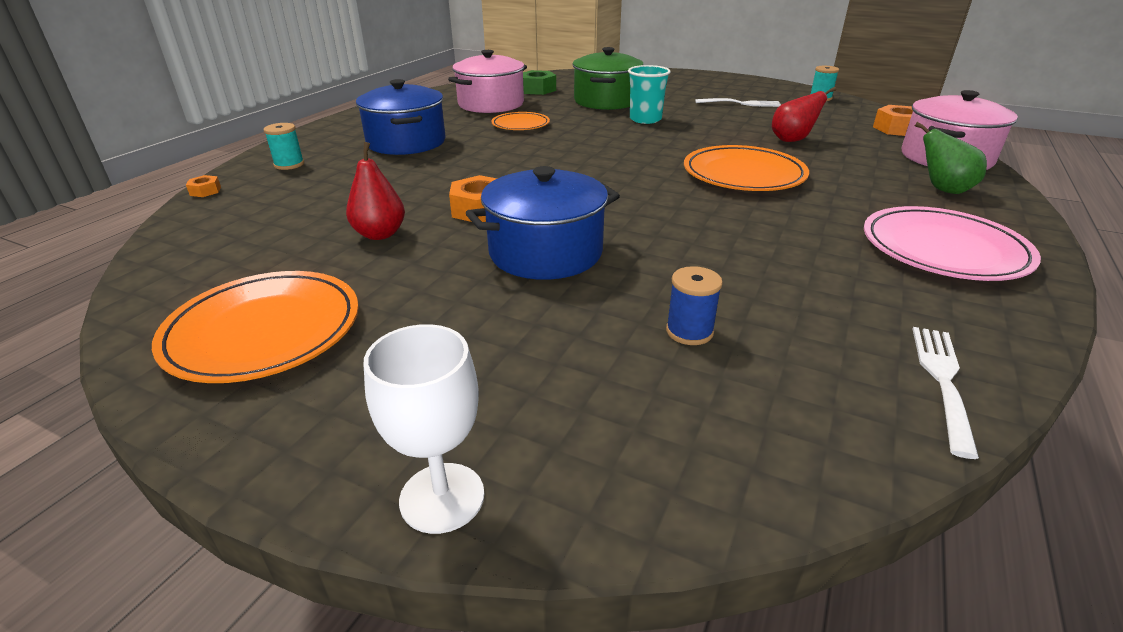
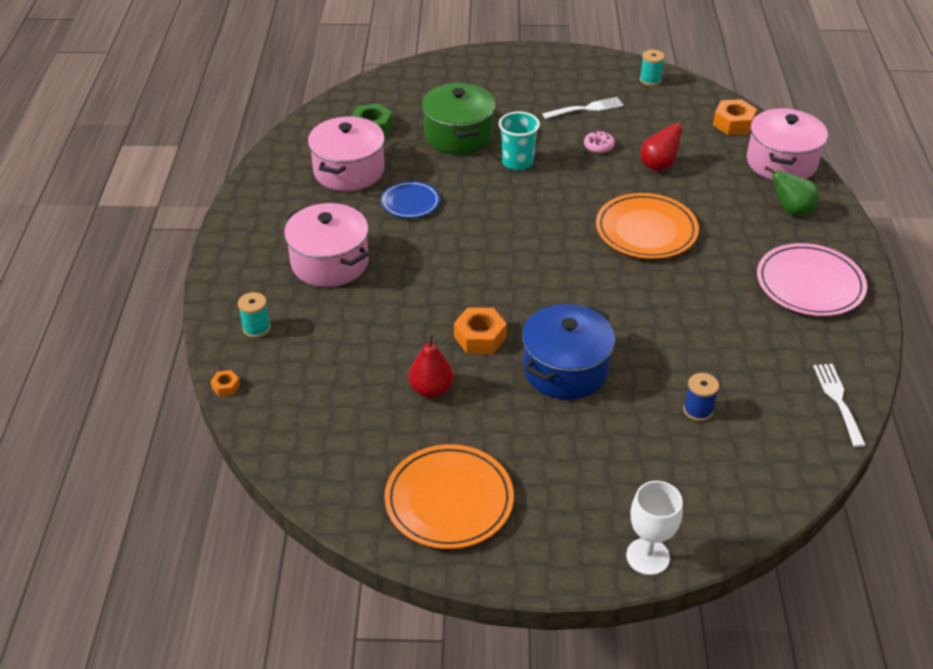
camera: 25 degrees left, 10 degrees up
(406, 142) = (330, 262): blue pot -> pink pot
(520, 125) = (410, 202): orange plate -> blue plate
(735, 122) = (598, 146): none -> pink donut

